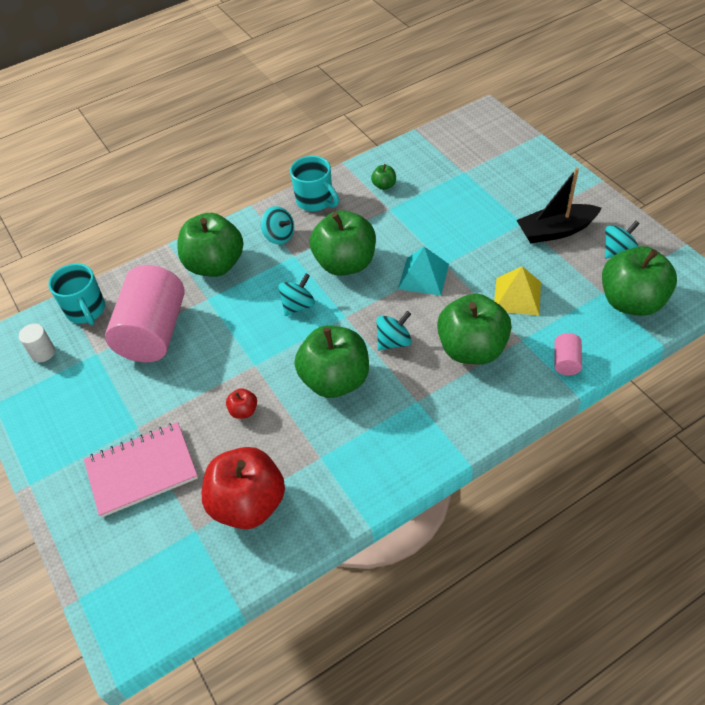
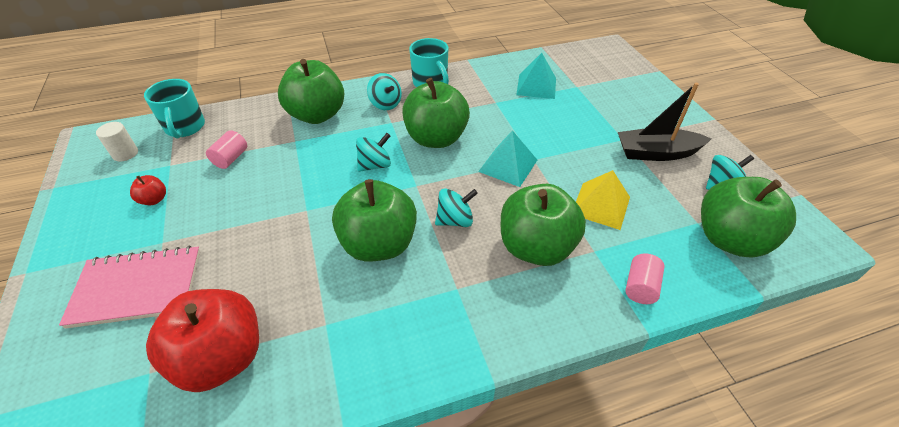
camera: 10 degrees right, 5 degrees down
(153, 332) = (231, 158): pink cylinder -> pink cylinder, size x0.41
(244, 411) = (272, 252): red apple -> red apple (154, 200)
(384, 185) = (498, 83): green apple -> none
(423, 180) = (536, 86): none -> turquoise pyramid

